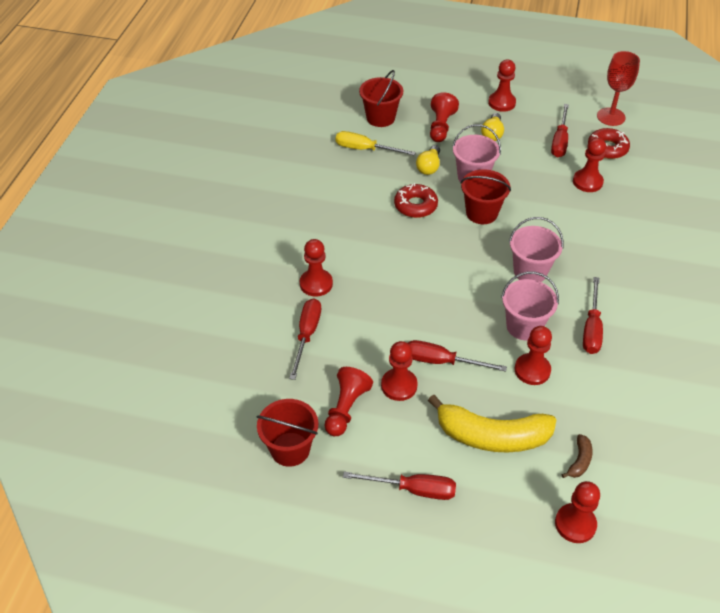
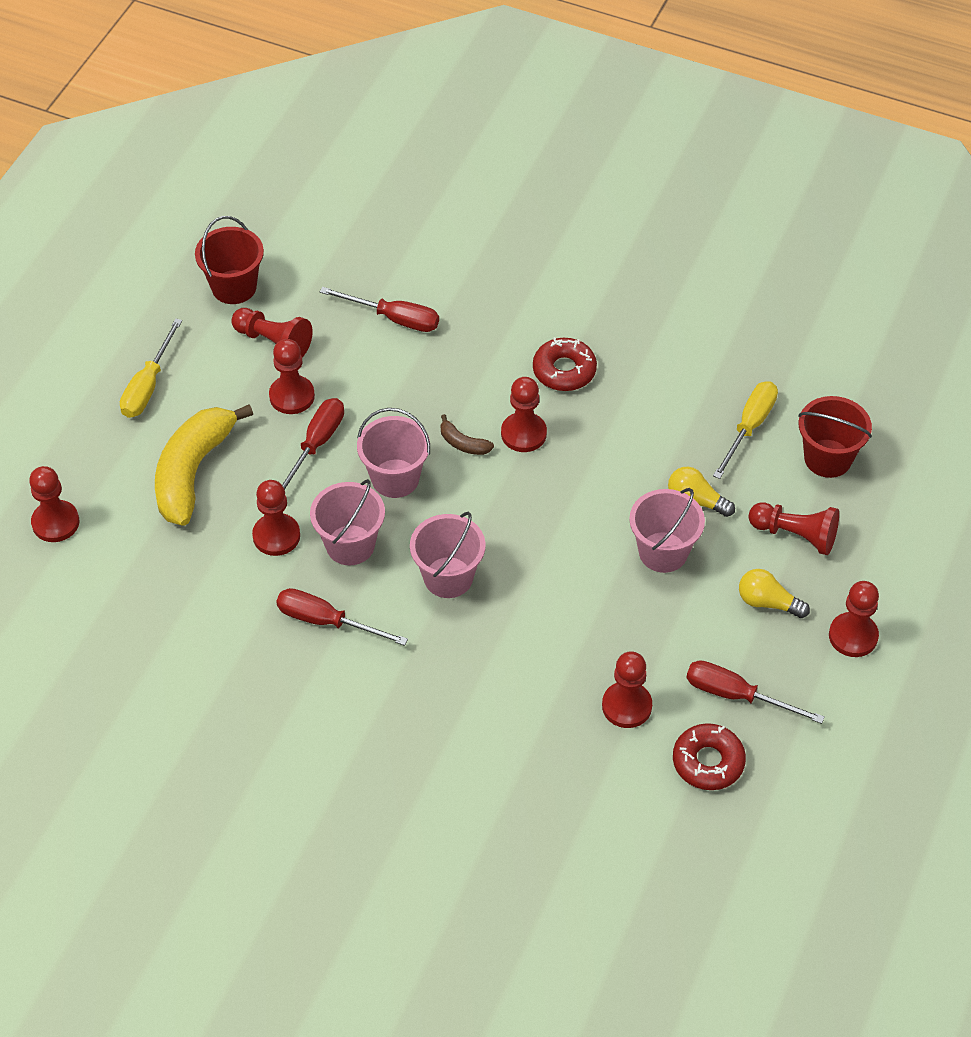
camera: 100 degrees right, 5 degrees up
(316, 284) = (479, 337): red pawn -> red pawn (523, 434)
(413, 489) = (148, 385): red screwdriver -> yellow screwdriver
(415, 205) = (610, 468): red donut -> red donut (564, 370)
(458, 311) = (395, 478): none -> pink bucket
(481, 213) = (579, 546): red bucket -> none
(579, 461) = (132, 549): brown banana -> brown banana (463, 443)
(611, 117) = (795, 795): red goblet -> none

